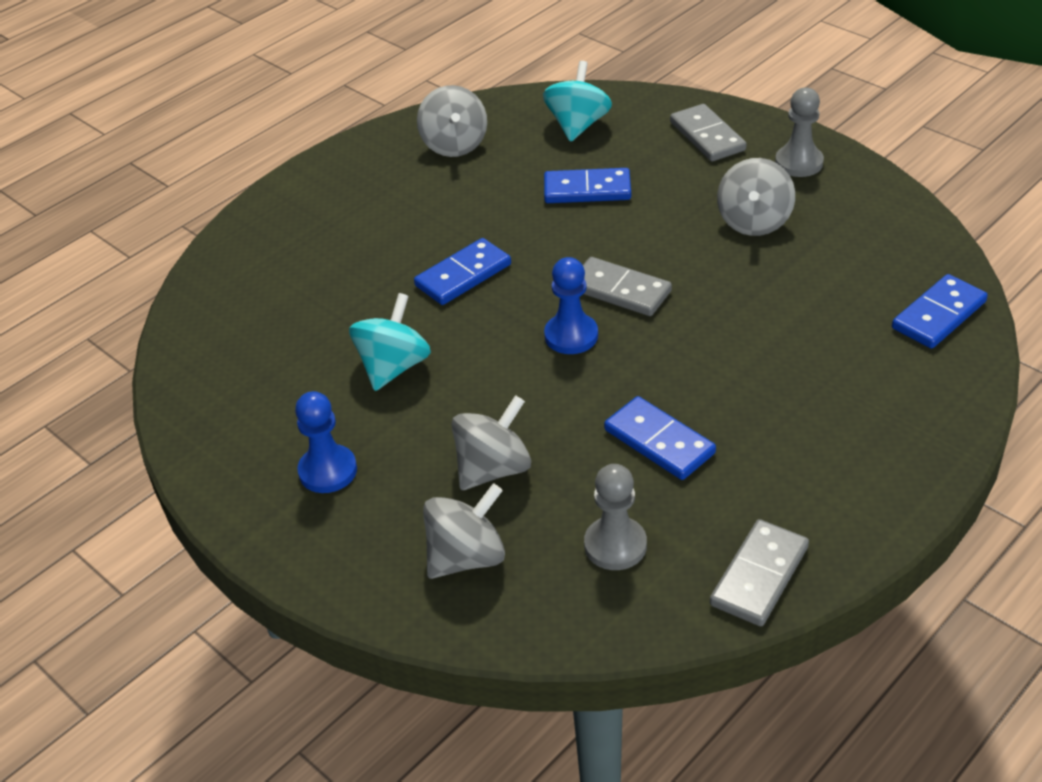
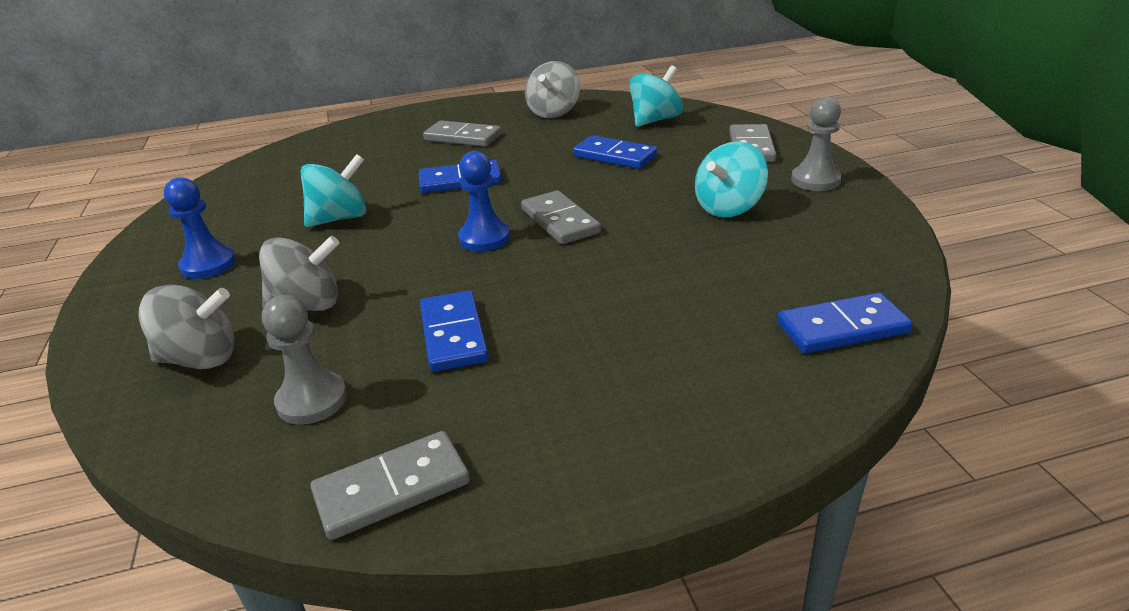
camera: 30 degrees right, 10 degrees down
(392, 214) = (463, 137): none -> grey domino
(754, 222) = (728, 208): grey spinning top -> turquoise spinning top

